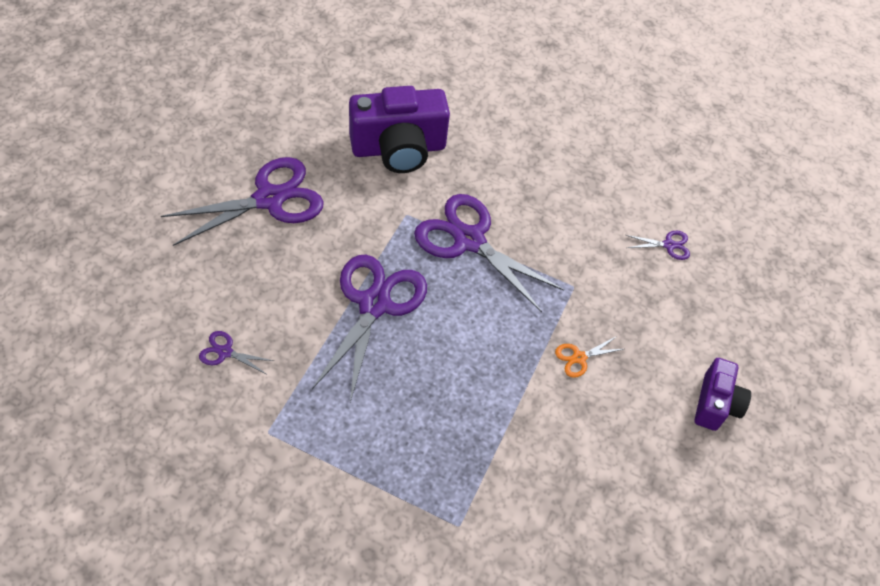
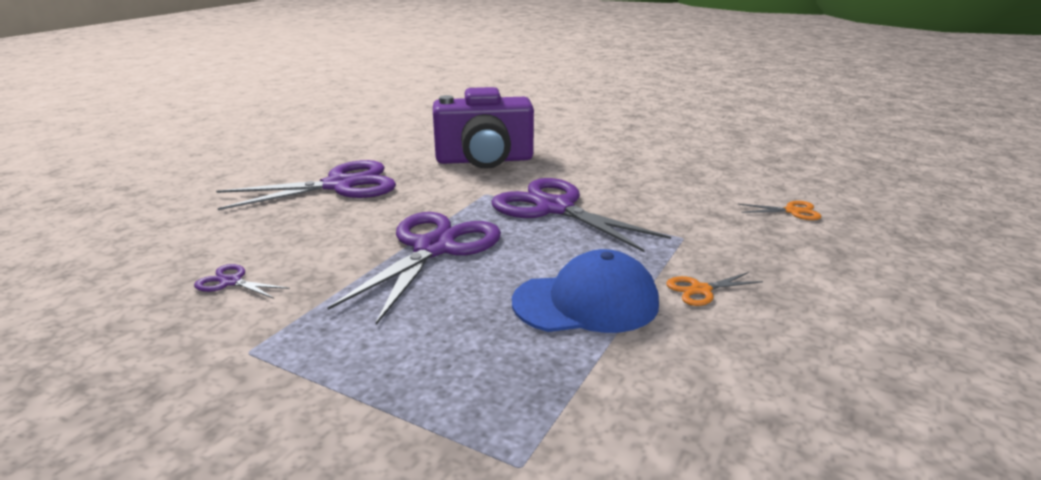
camera: 10 degrees right, 30 degrees down
(496, 374) = (586, 302): none -> blue cap
(668, 245) = (792, 211): purple scissors -> orange scissors
(716, 404) = (917, 333): purple camera -> none

